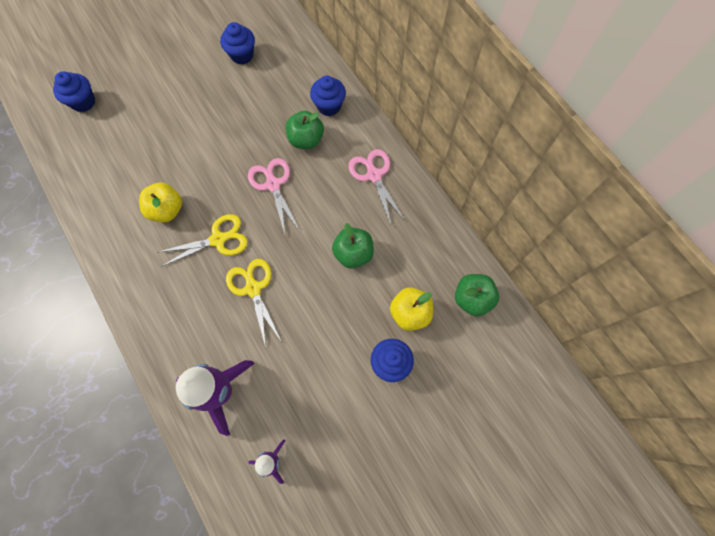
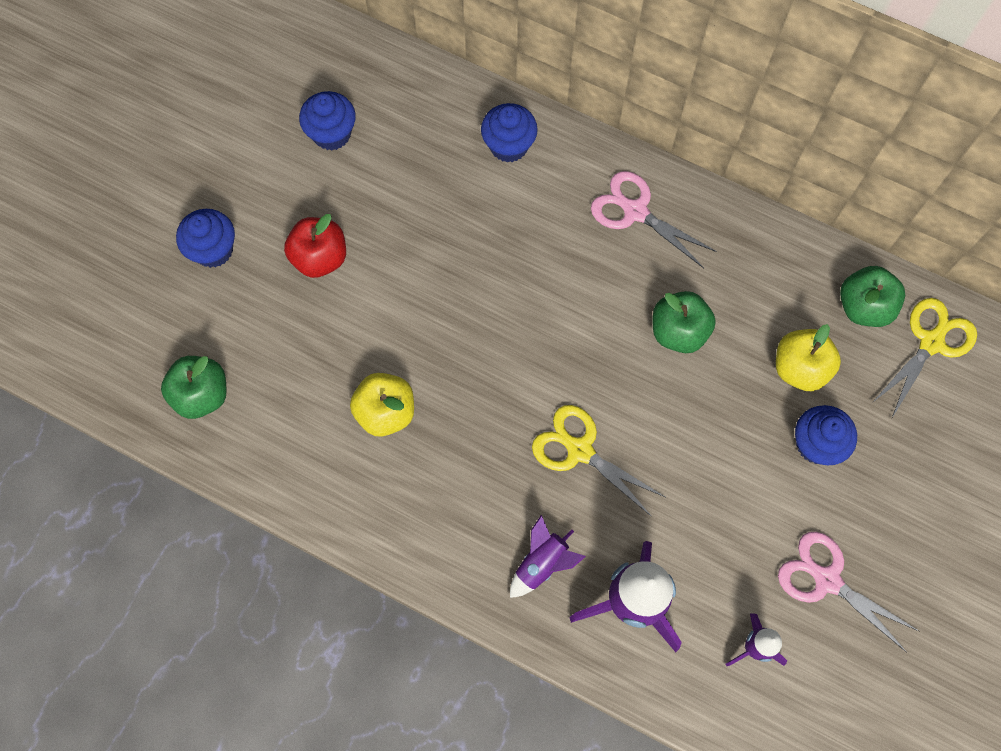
camera: 30 degrees left, 0 degrees up
(83, 102) = (144, 325): blue cupcake -> blue cupcake (213, 250)
(189, 339) = (542, 563): none -> purple rocket
(191, 113) = (320, 258): none -> red apple
(218, 239) = (486, 412): yellow scissors -> yellow scissors (931, 342)
(273, 185) = (508, 297): pink scissors -> pink scissors (827, 580)
(306, 140) = (510, 210): green apple -> green apple (202, 394)

